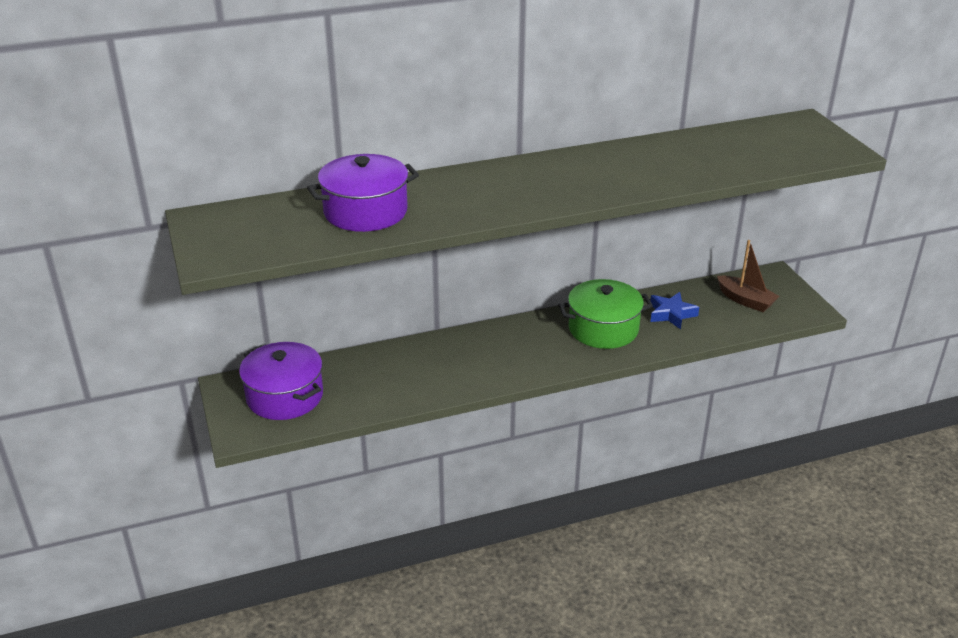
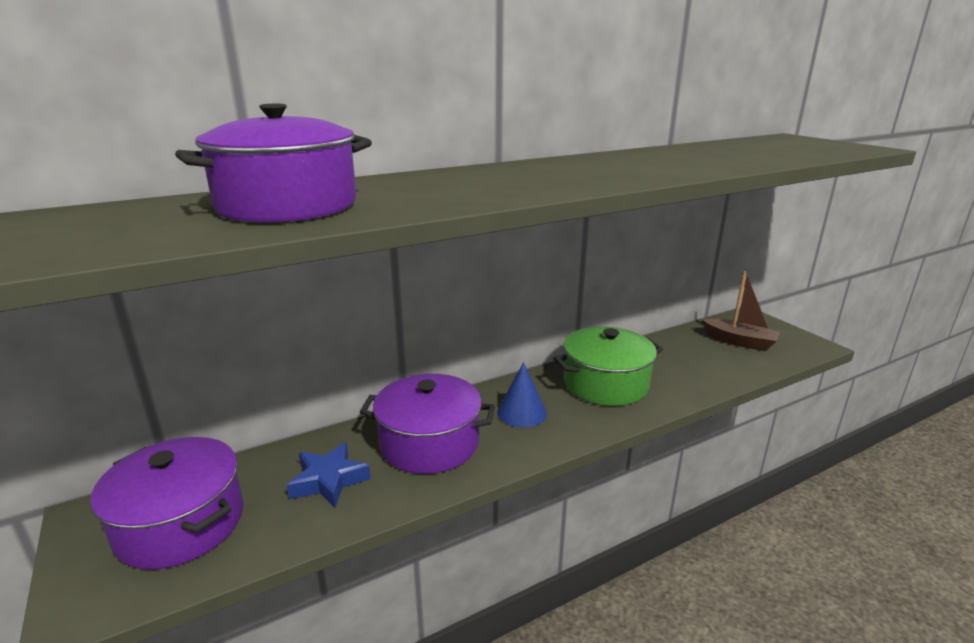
camera: 10 degrees left, 10 degrees down
(450, 362) = (429, 443): none -> purple pot
(526, 346) = (521, 412): none -> blue cone
(671, 314) = (672, 362): blue star -> blue star (329, 480)

